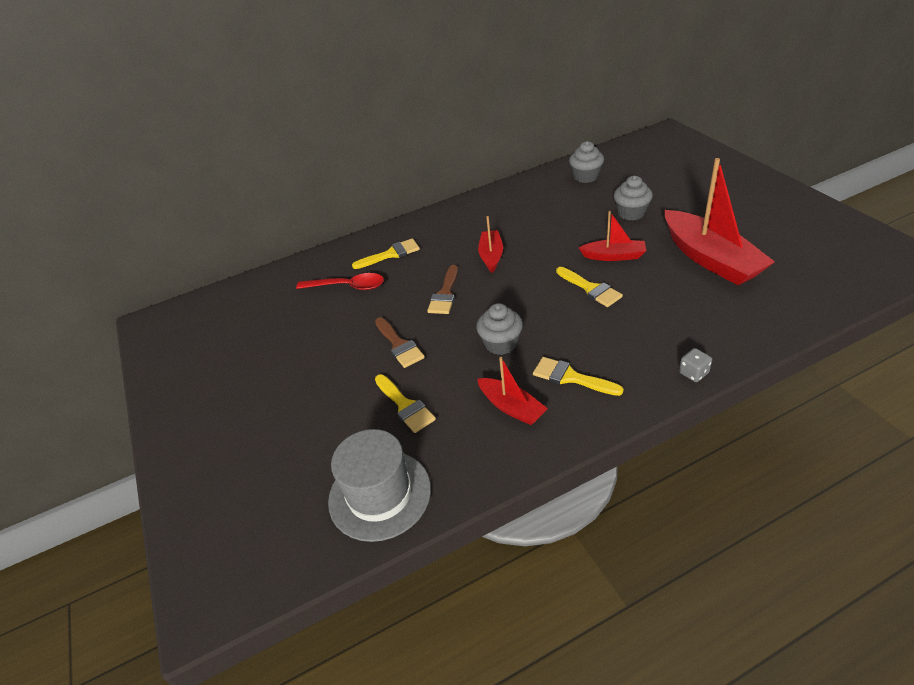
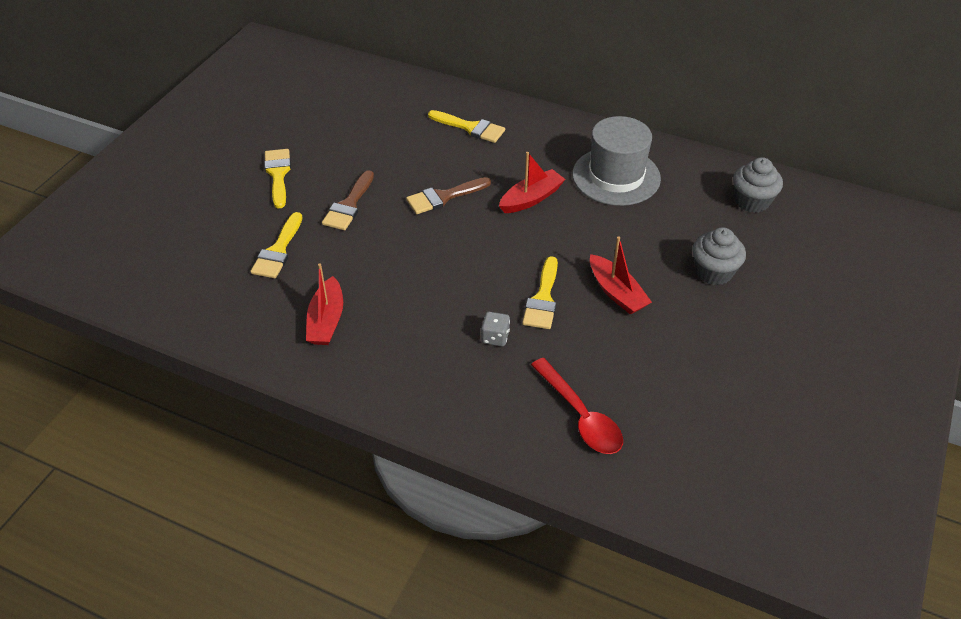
camera: 45 degrees right, 5 degrees up
(347, 286) = (399, 127): red spoon -> red spoon (580, 416)
(379, 494) = (174, 289): grey hat -> grey hat (616, 176)
(501, 344) = (404, 272): grey cupcake -> none
(571, 377) = (396, 344): yellow brush -> yellow brush (278, 174)
(693, 373) = (473, 435): grey dice -> grey dice (495, 337)
(710, 259) = (686, 376): red boat -> none

